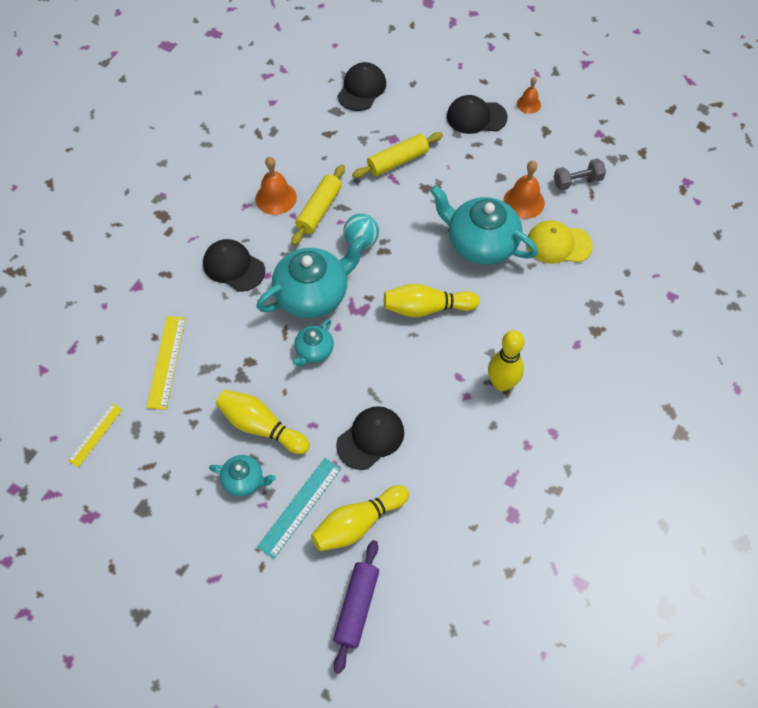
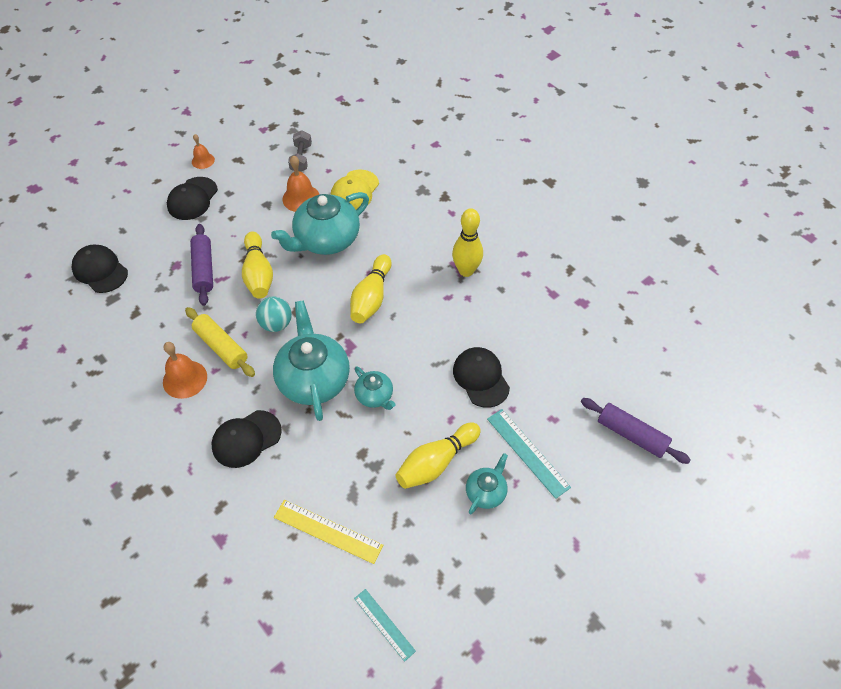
camera: 70 degrees left, 5 degrees down
(95, 434) = (384, 624): yellow ruler -> turquoise ruler
(357, 524) = (557, 412): yellow bowling pin -> yellow bowling pin (258, 274)
(397, 161) = (203, 269): yellow rolling pin -> purple rolling pin

